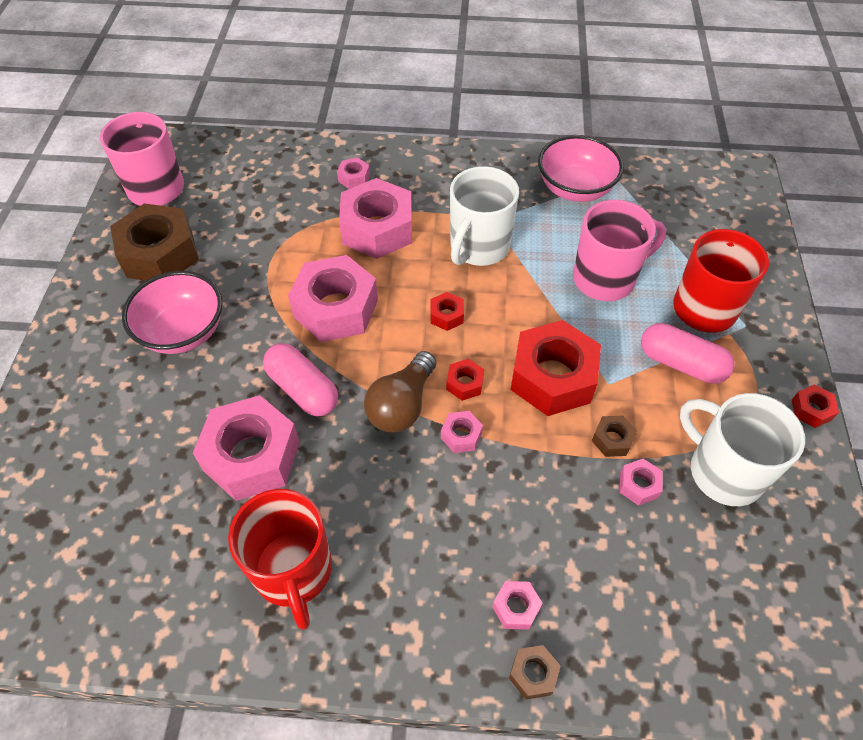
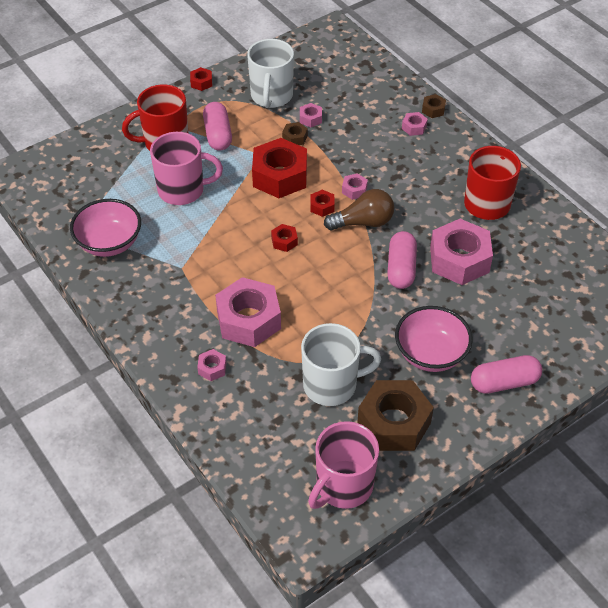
camera: 130 degrees left, 5 degrees down
(84, 364) = (504, 382): none -> pink capsule
(336, 308) = (333, 294): pink nut -> none
(478, 247) = (213, 259): white mug -> white mug (331, 385)
(605, 278) = (182, 190): pink mug -> pink mug turned 150 degrees clockwise

